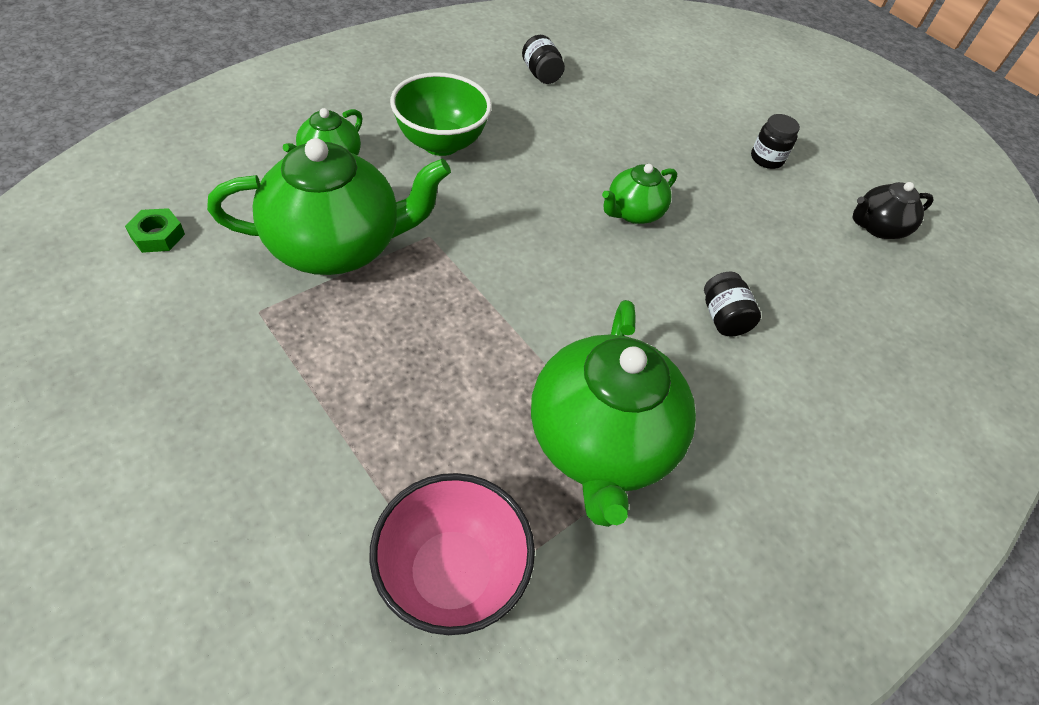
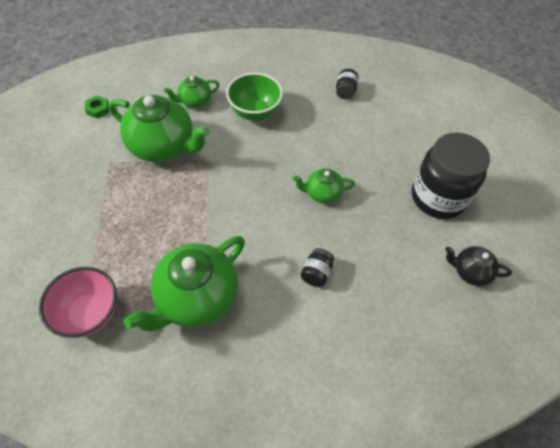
camera: 40 degrees right, 5 degrees up
(766, 159) = (438, 197): black jar -> black jar, size x2.44

